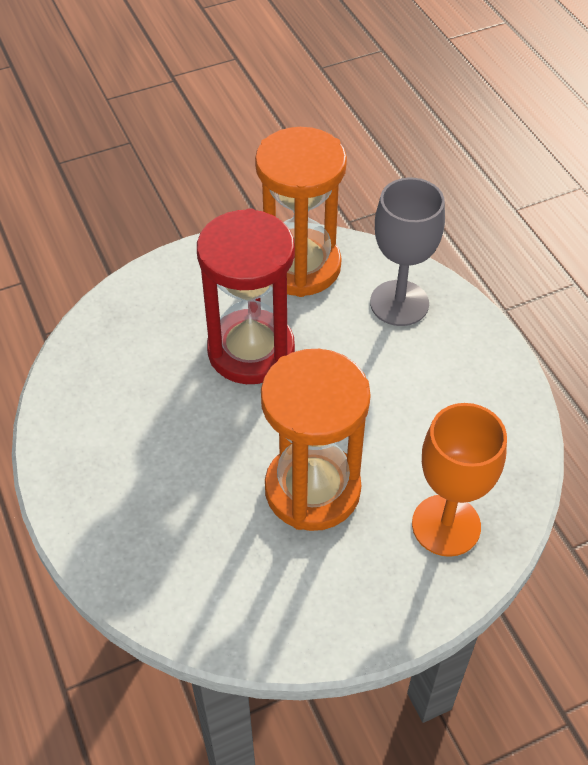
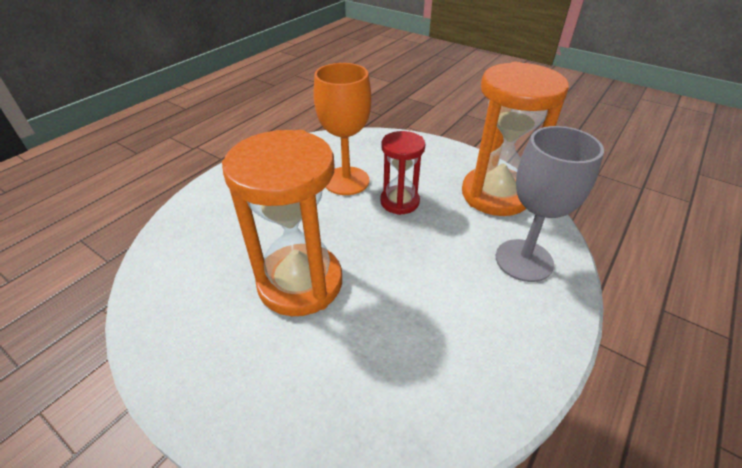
camera: 60 degrees right, 10 degrees down
(251, 350) = (399, 202): red hourglass -> red hourglass, size x0.57
(446, 525) = (316, 395): orange goblet -> orange goblet (346, 181)

